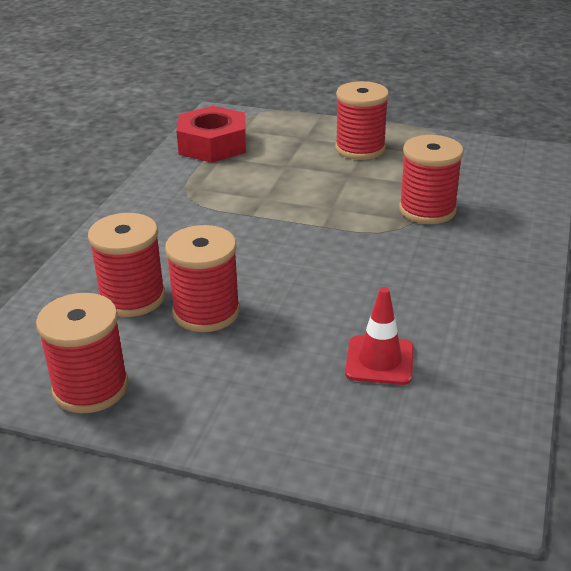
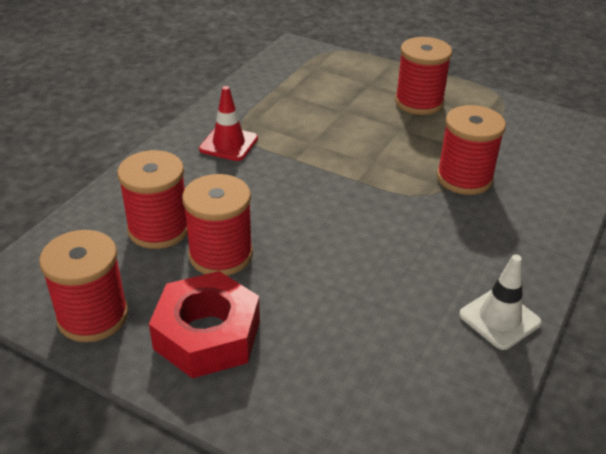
camera: 10 degrees right, 5 degrees up
(212, 145) = (281, 79): red nut -> red nut (207, 334)
(379, 360) = (367, 335): red traffic cone -> red traffic cone (228, 144)
(502, 327) = (499, 319): none -> white traffic cone

